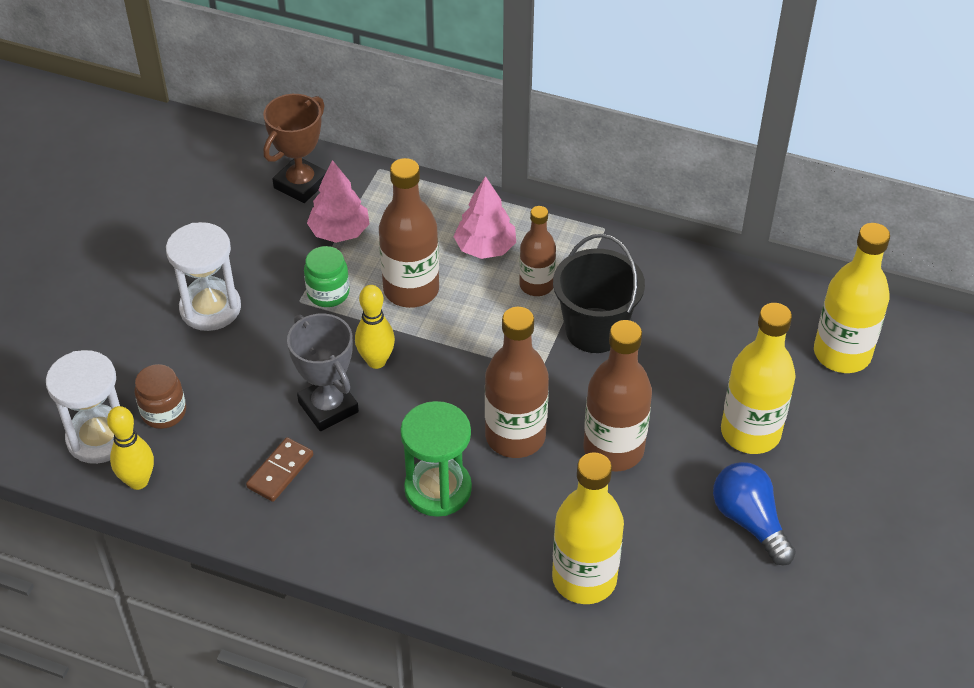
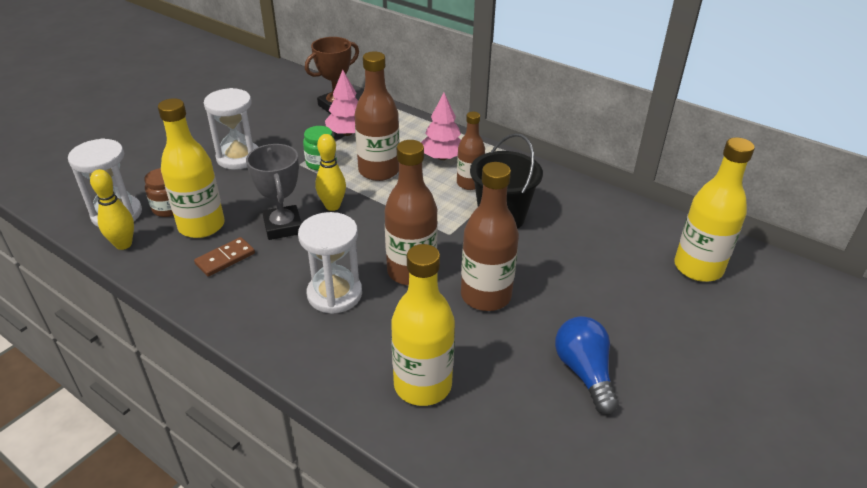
camera: 15 degrees right, 10 degrees down
(438, 489) = (334, 294): green hourglass -> white hourglass
(750, 432) = (604, 307): yellow bottle -> yellow bottle (201, 226)

